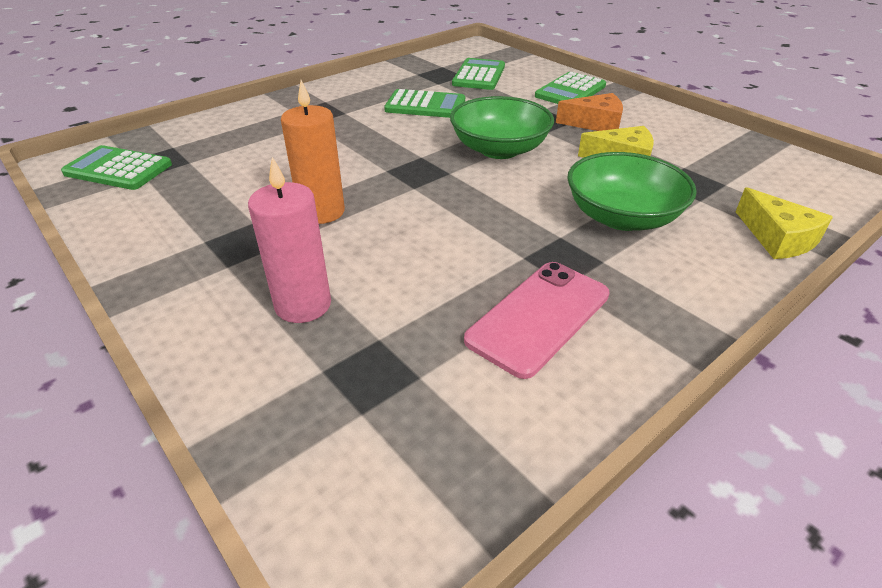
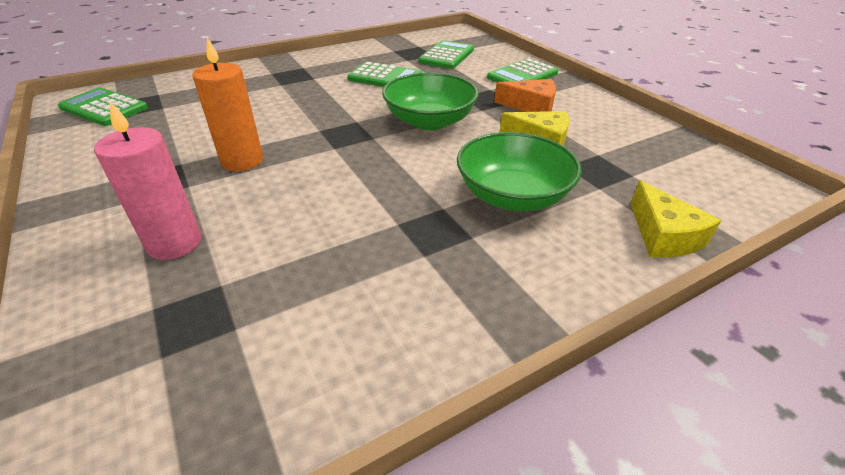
camera: 10 degrees right, 0 degrees up
(539, 317) = (380, 285): pink phone -> none

